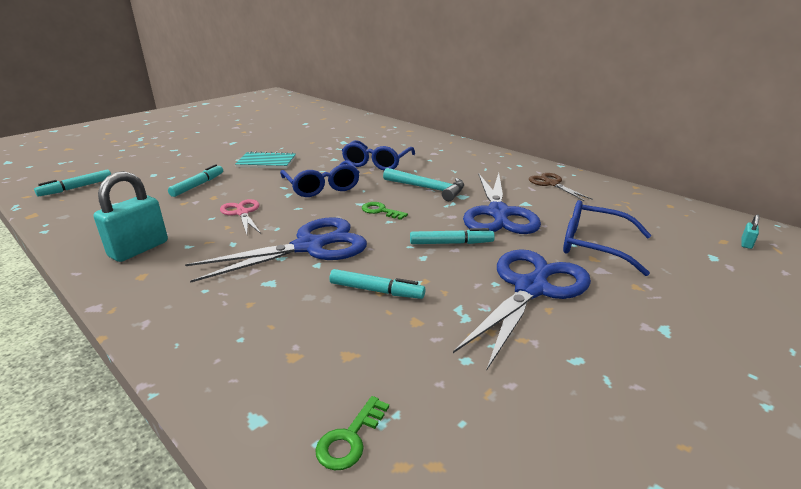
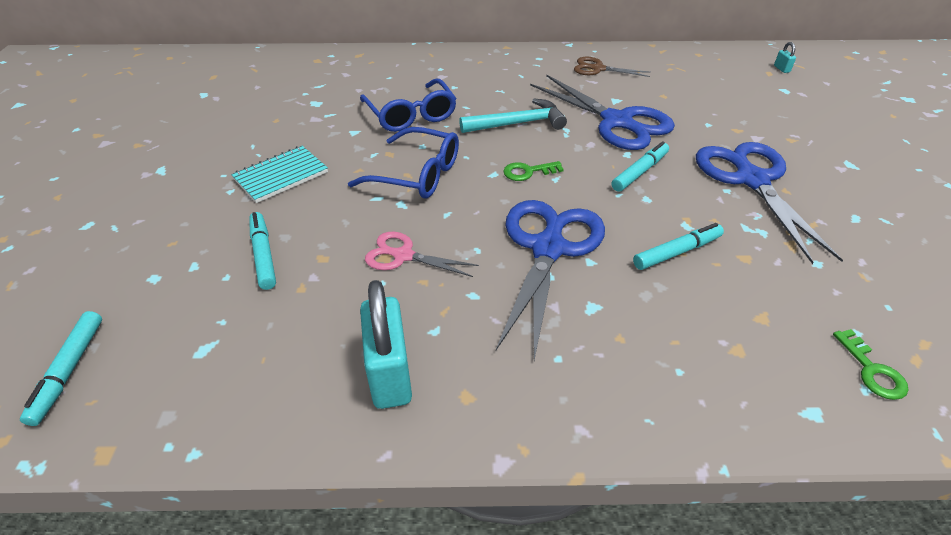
camera: 45 degrees left, 15 degrees up
(594, 245) = (720, 118): blue glasses -> none

